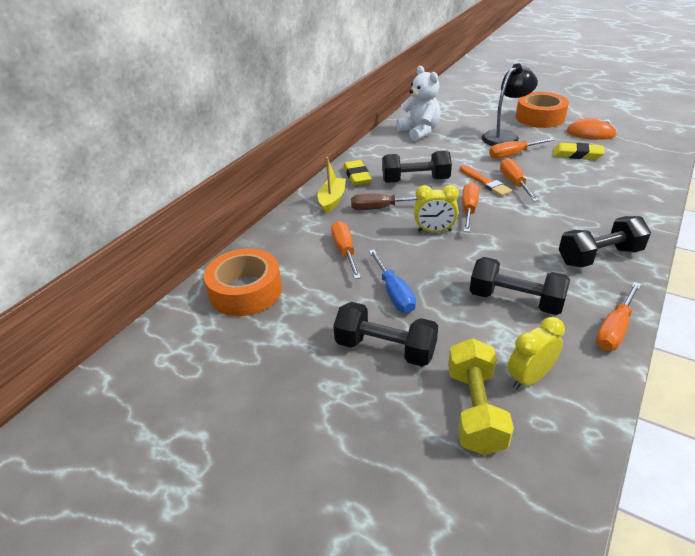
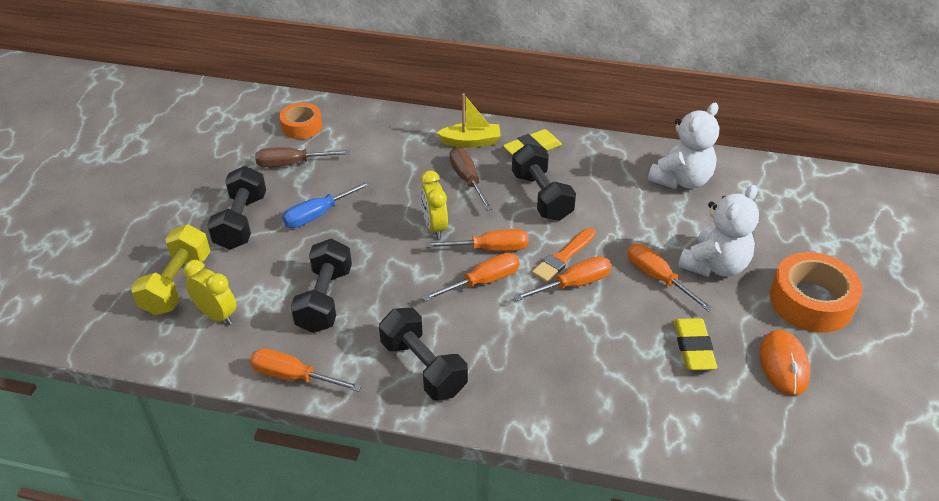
camera: 70 degrees right, 5 degrees up
(245, 291) = (302, 126): orange tape -> orange tape, size x0.61
(305, 304) = (291, 164): none -> brown screwdriver
(345, 251) = (378, 170): orange screwdriver -> orange screwdriver (483, 281)
(475, 409) = (177, 284): yellow dumbbell -> yellow dumbbell turned 60 degrees counterclockwise
(504, 136) = (715, 265): black lamp -> white teddy bear

